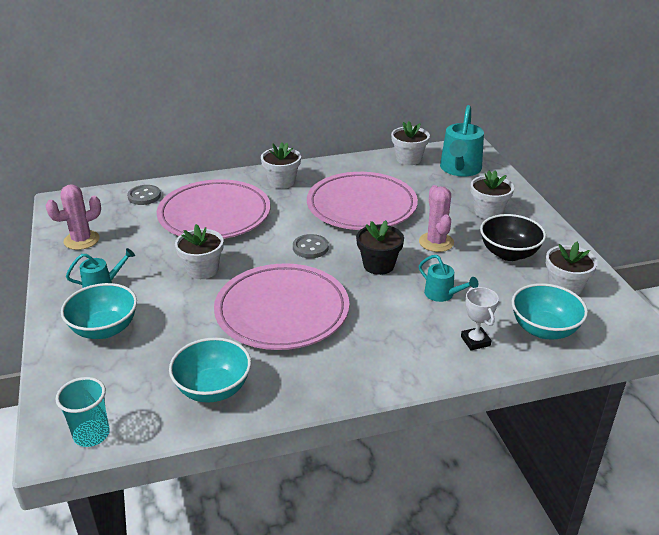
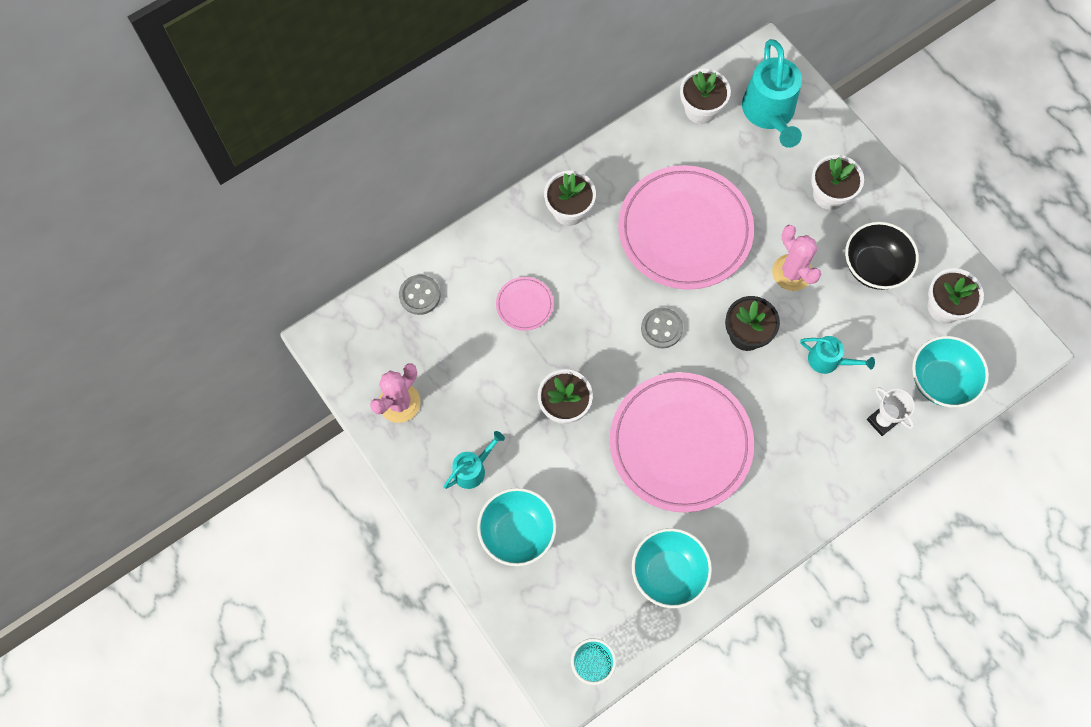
camera: 20 degrees left, 35 degrees up
(214, 215) = (524, 305): pink plate -> pink plate, size x0.42

